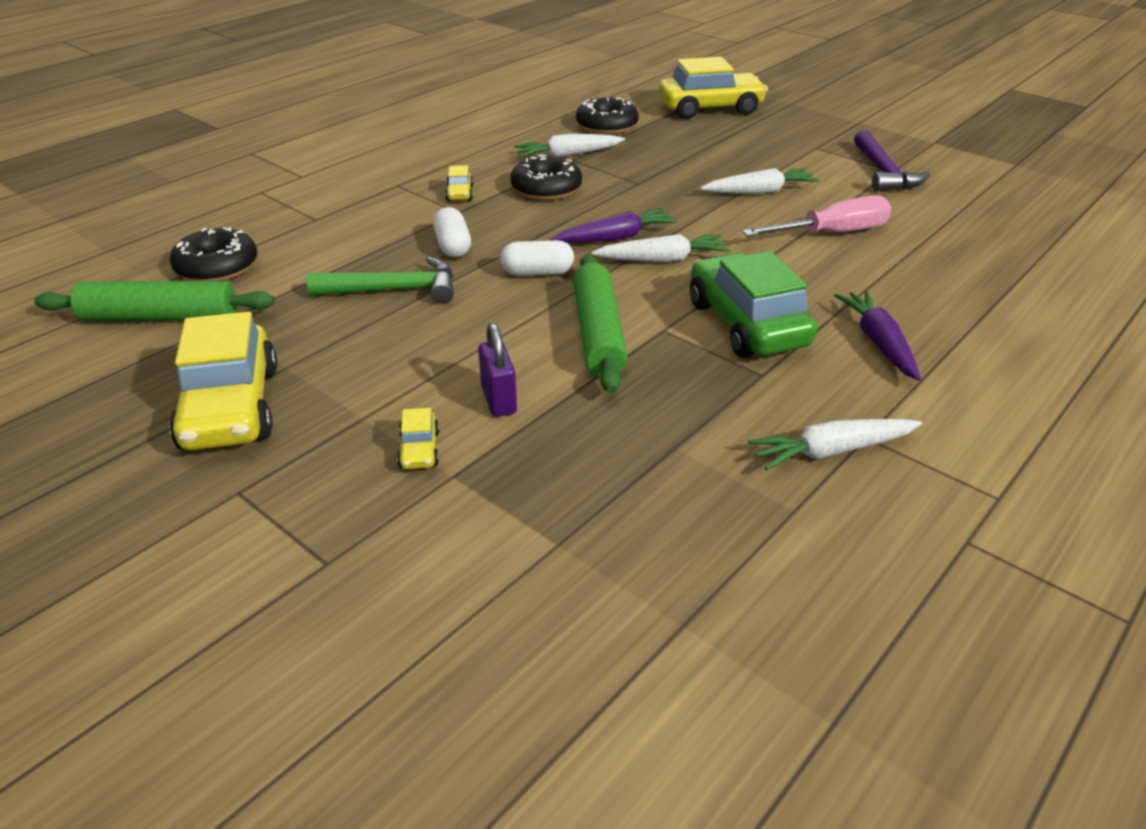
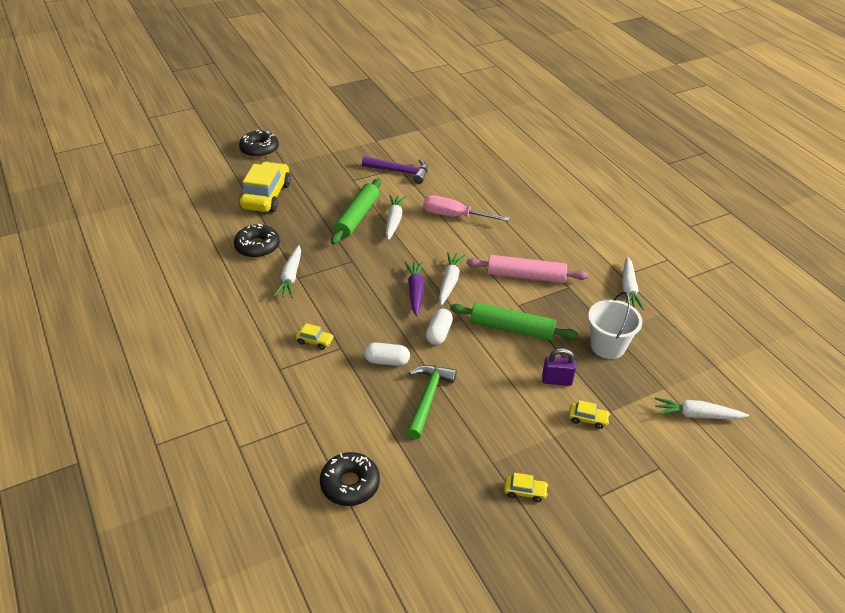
camera: 70 degrees left, 5 degrees up
(160, 317) = (405, 521): green rolling pin -> green rolling pin (357, 217)
(231, 408) = (524, 491): yellow car -> yellow car, size x0.42
(500, 606) = (696, 415): none -> white carrot
(546, 189) = (334, 300): black donut -> black donut (259, 149)
(631, 447) = (607, 346): none -> white bucket
(746, 324) = (525, 276): green car -> pink rolling pin
(831, 233) = (455, 216): pink screwdriver -> pink screwdriver turned 75 degrees counterclockwise
(878, 342) = (558, 243): purple carrot -> none

